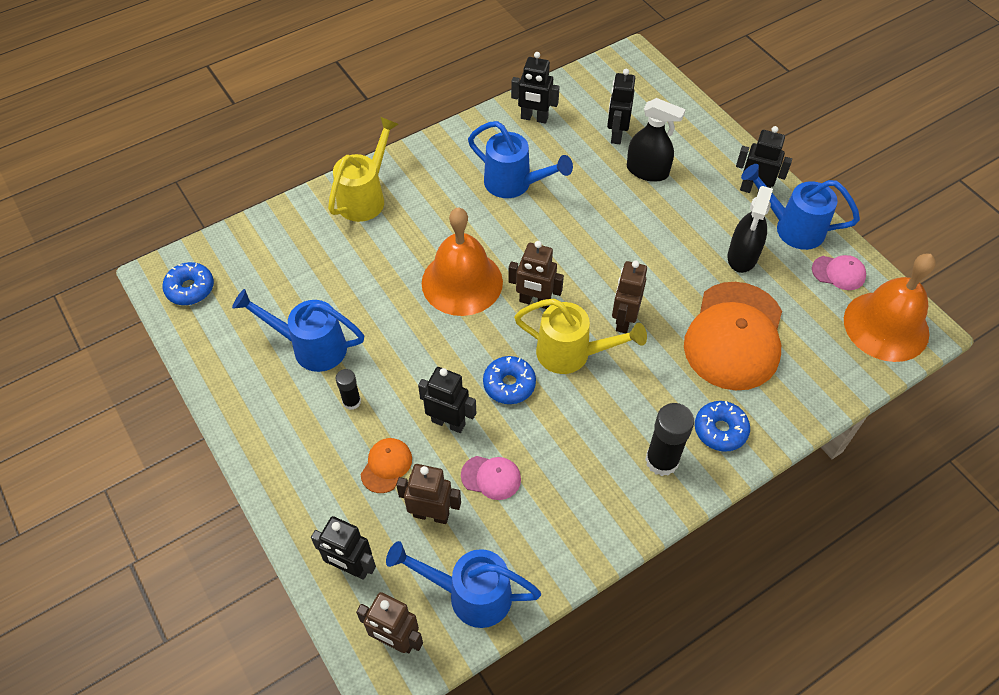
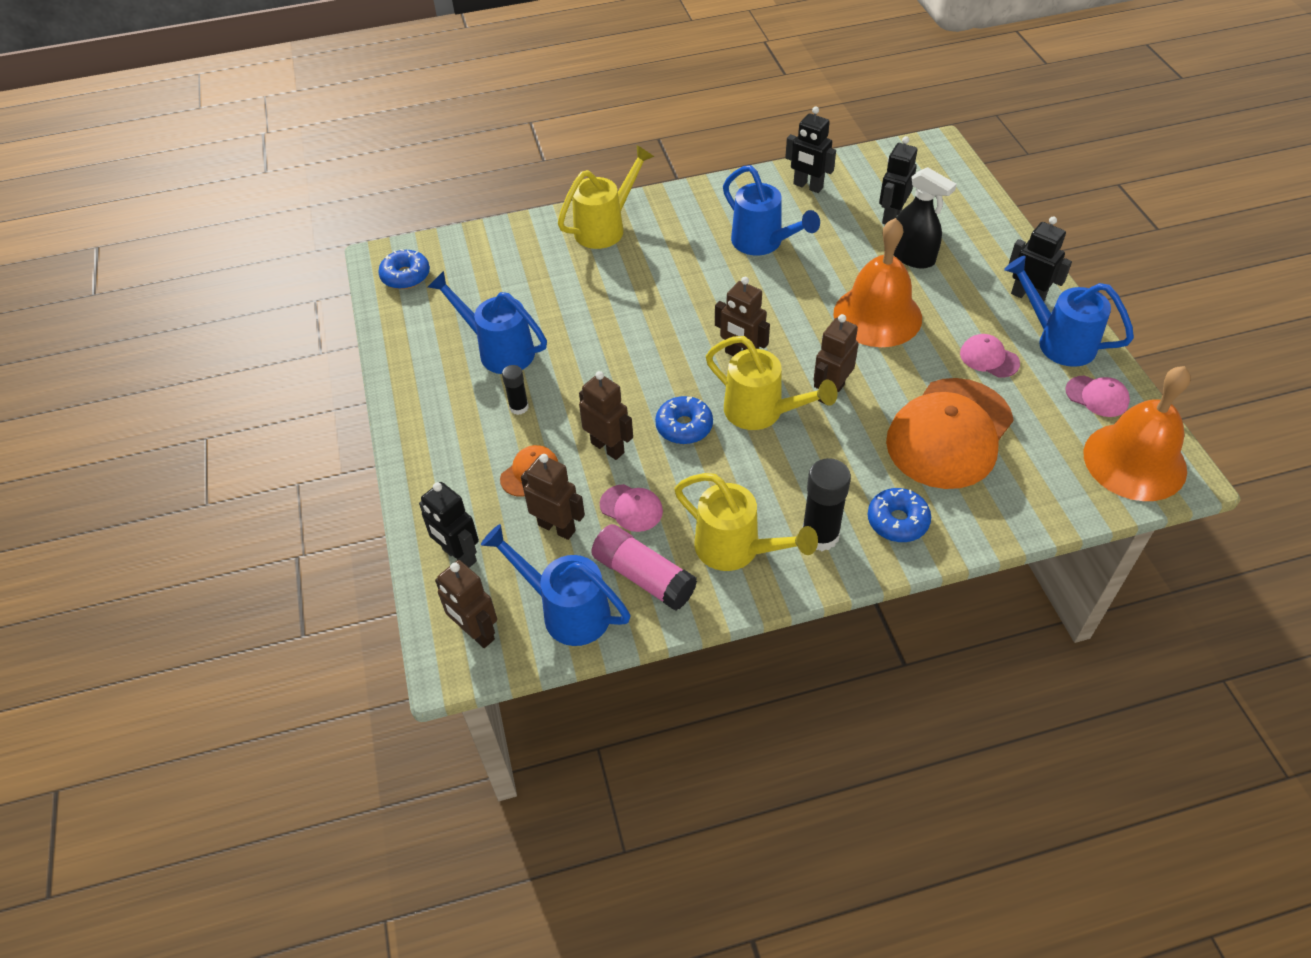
camera: 20 degrees right, 5 degrees down
(448, 422) = (608, 447): black robot -> brown robot
(462, 282) = (672, 322): orange bell -> orange bell (877, 315)
(526, 541) = (643, 576): none -> pink glue stick
(596, 493) = (736, 549): none -> yellow watering can
(742, 256) = (989, 358): black spray bottle -> pink cap

